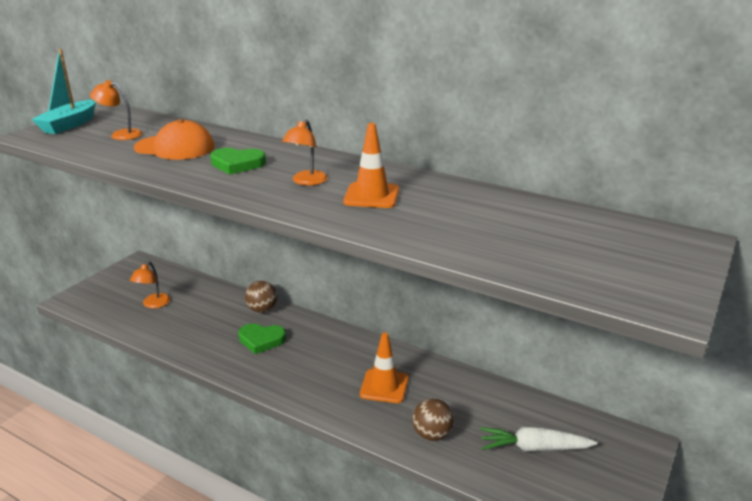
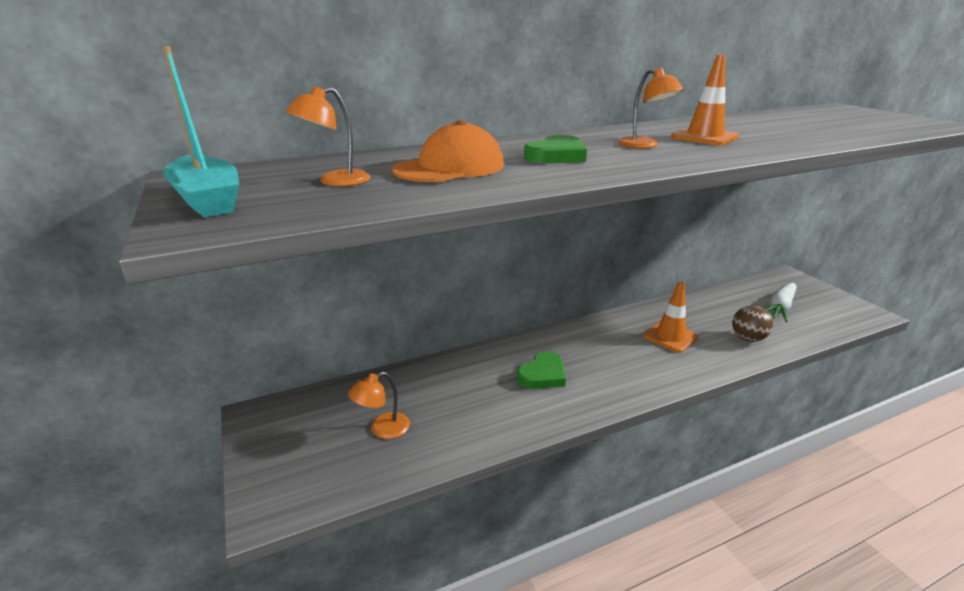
camera: 55 degrees left, 0 degrees up
(153, 304) = (382, 429): orange lamp -> orange lamp turned 90 degrees clockwise
(262, 310) = (486, 357): brown ball -> none

